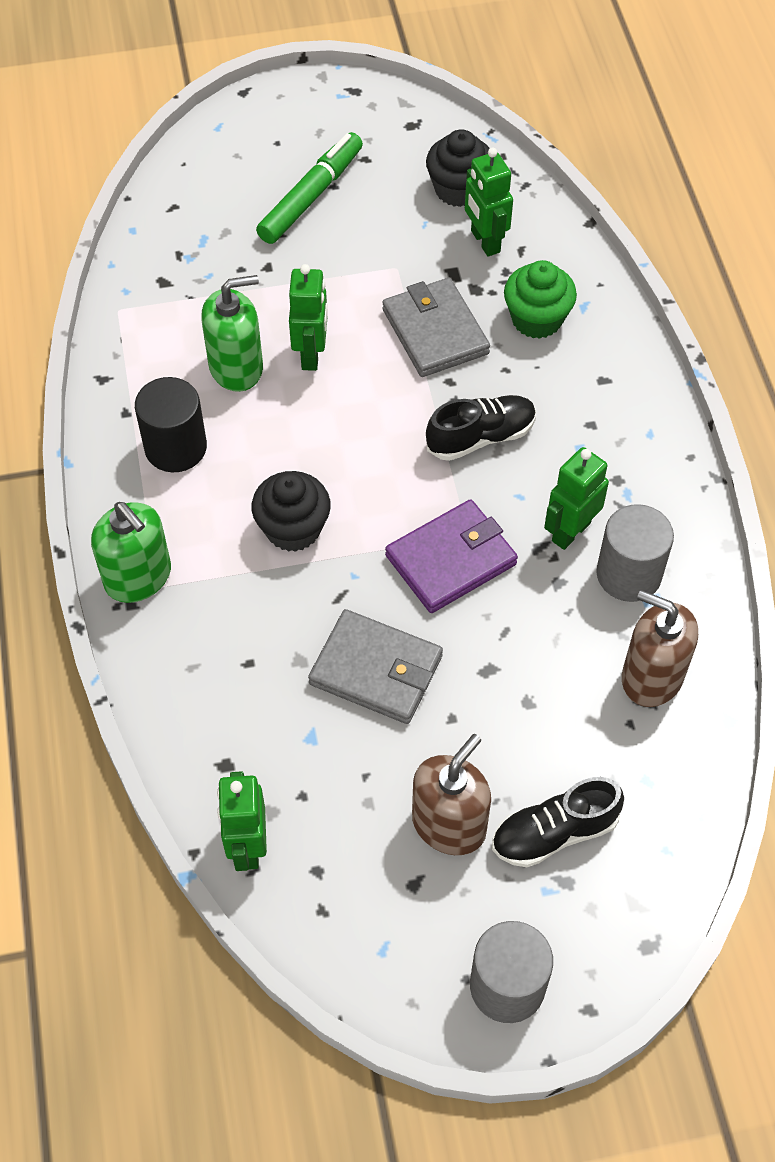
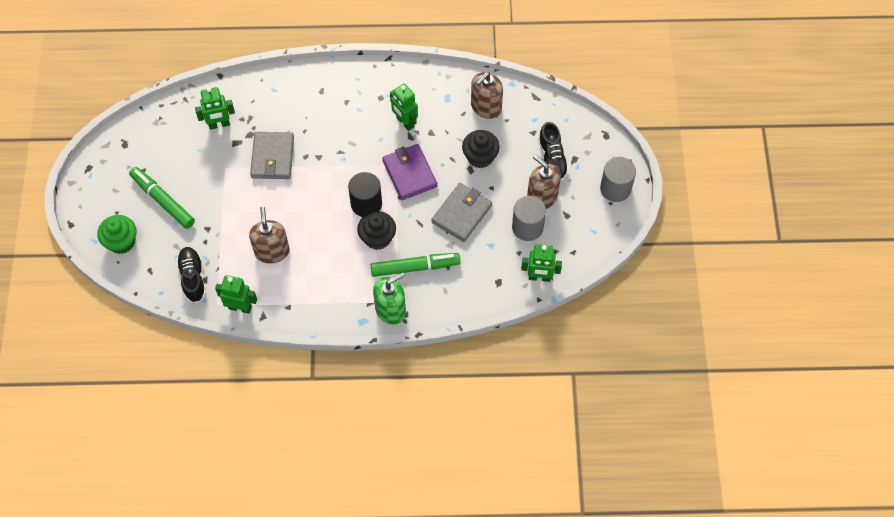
camera: 80 degrees left, 5 degrees up
(175, 447) = (316, 285): black cylinder -> black cylinder (366, 204)
(236, 367) = (272, 251): green soap dispenser -> brown soap dispenser
(237, 604) = (415, 267): none -> green marker
(311, 354) = (272, 215): green robot -> green robot (240, 307)
(435, 332) = (272, 157): grey wallet -> grey wallet turned 75 degrees counterclockwise
(458, 189) = (179, 130): black cupcake -> black cupcake (480, 157)
(480, 437) = (343, 149): black shoe -> black shoe (193, 278)
(536, 319) = (276, 111): green cupcake -> green cupcake (121, 242)
(628, 574) = (432, 104): grey cylinder -> grey cylinder (527, 227)

